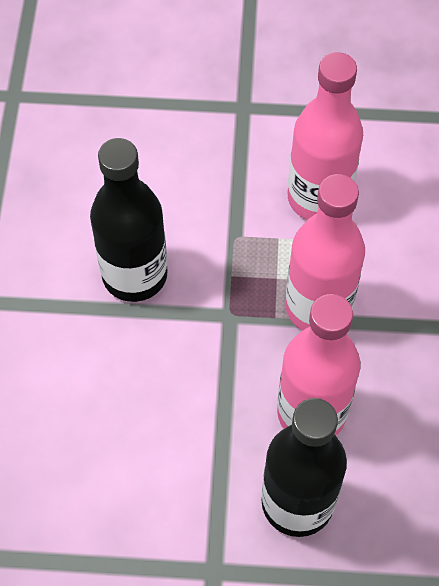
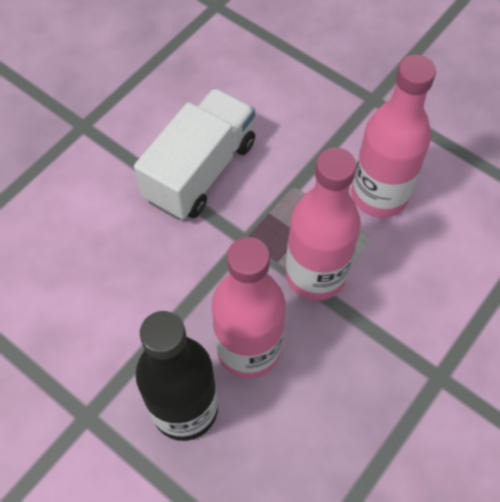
camera: 35 degrees right, 0 degrees up
(134, 275) = (200, 171): black bottle -> white truck

